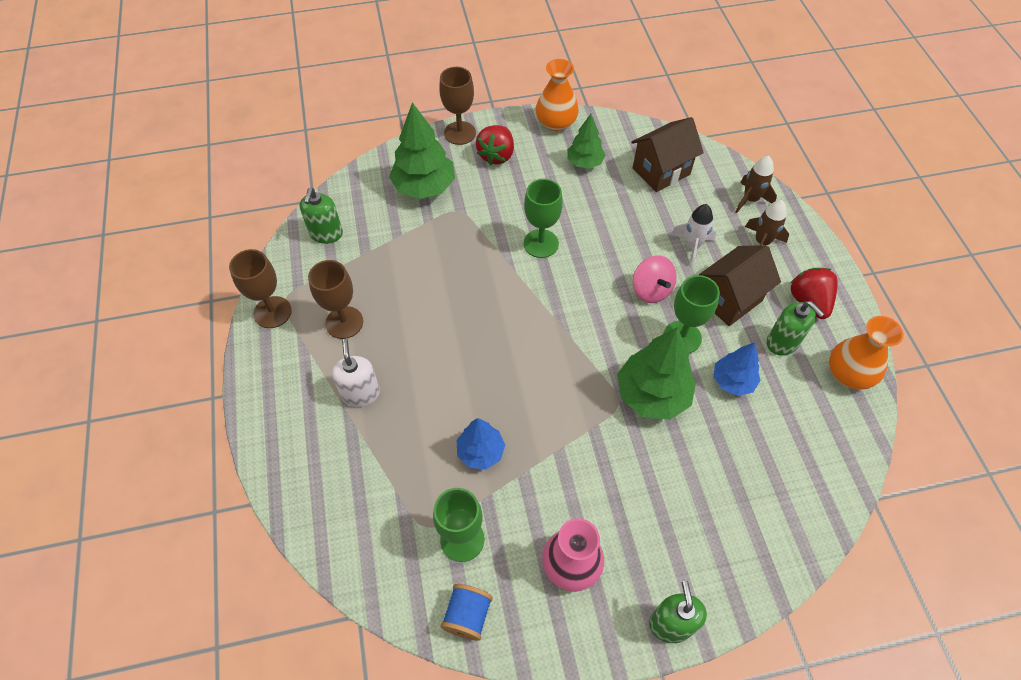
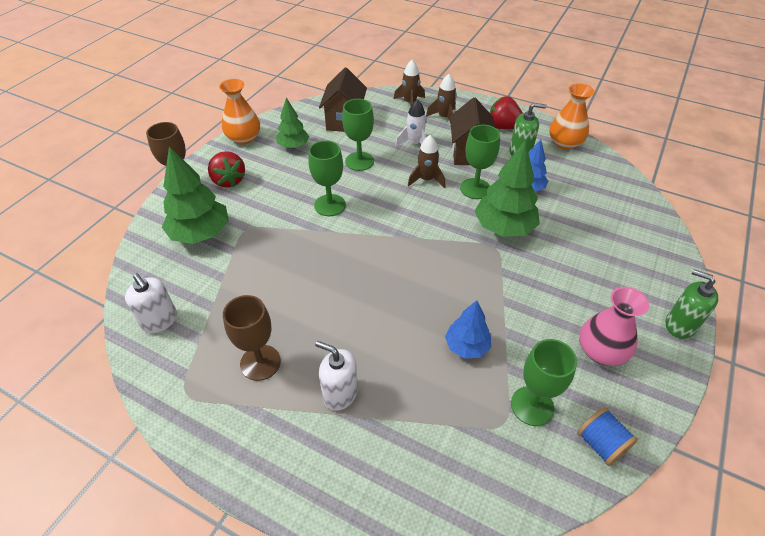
camera: 50 degrees left, 10 degrees down
(272, 312) = (187, 411): brown goblet -> none
(326, 234) = (160, 321): green soap dispenser -> white soap dispenser
(618, 223) = (359, 161): none -> green goblet
(651, 290) = (426, 180): pink spinning top -> brown rocket

